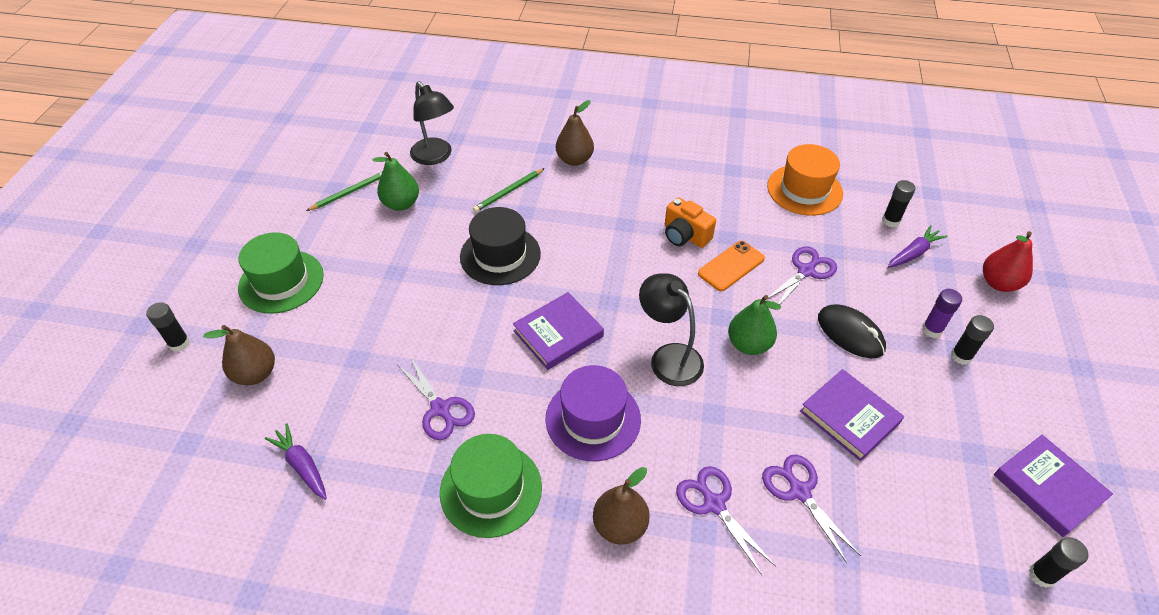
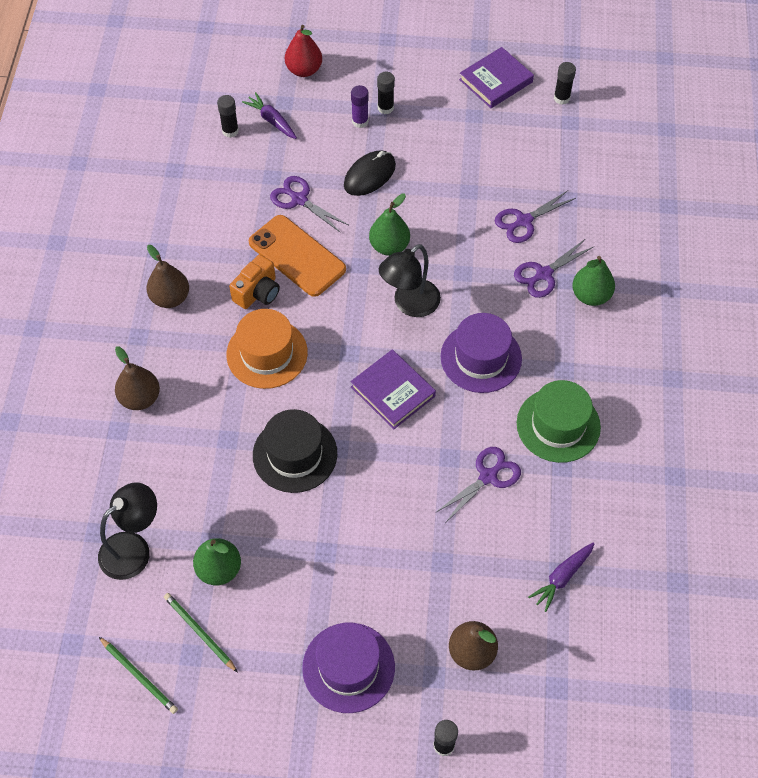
camera: 95 degrees left, 10 degrees up
(281, 281) = (348, 667): green hat -> purple hat
(509, 192) = (195, 459): green pencil -> green pencil (139, 676)
(620, 526) = (572, 334): brown pear -> brown pear (170, 298)
(679, 559) = (591, 295): none -> green pear
(731, 266) = (297, 256): orange phone -> orange phone, size x1.52
(804, 190) = (188, 192): orange hat -> orange hat (267, 353)
(849, 417) = (453, 185): purple book -> none

